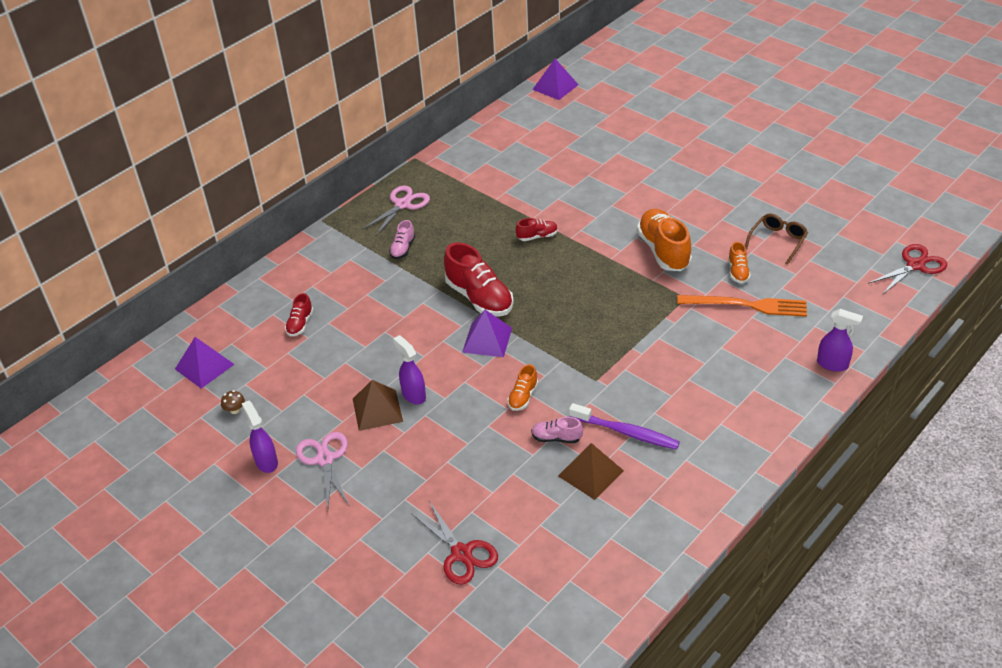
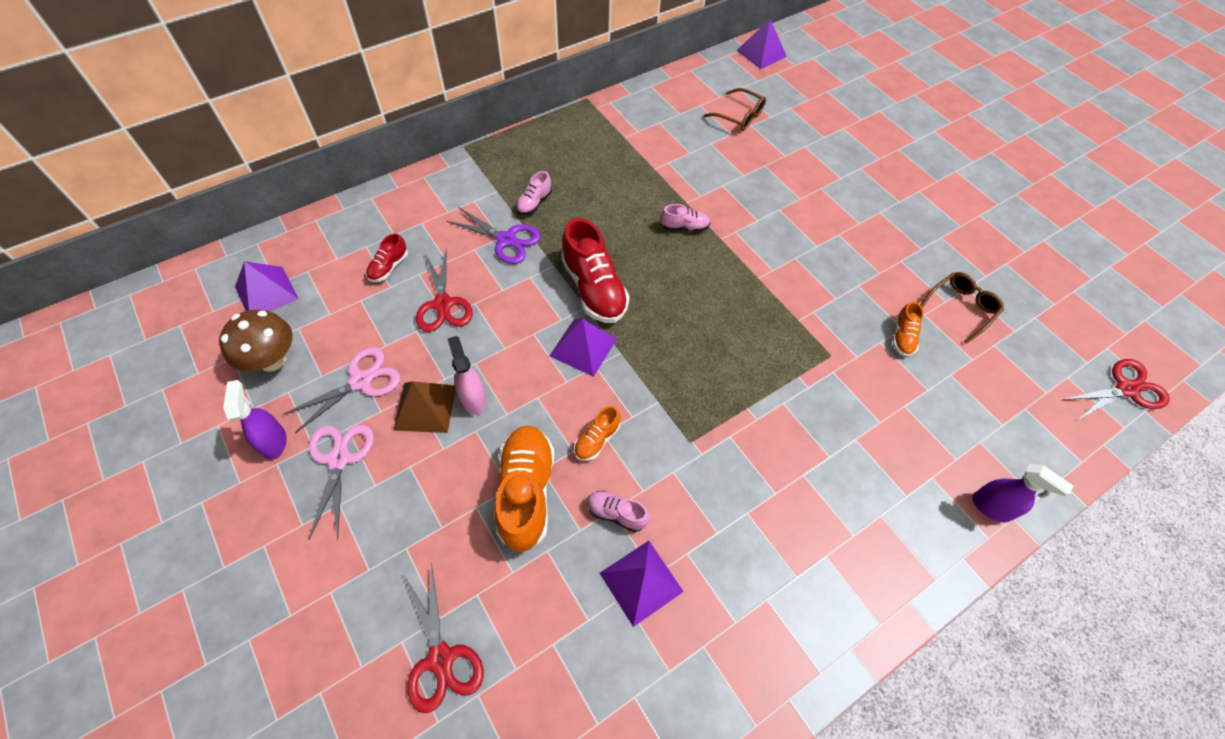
camera: 10 degrees right, 15 degrees up
(235, 410) = (272, 360): brown mushroom -> brown mushroom, size x2.30
(359, 338) = (443, 304): none -> red scissors
(391, 281) = (506, 240): none -> purple scissors
(402, 204) = (554, 149): pink scissors -> pink scissors (361, 381)
(413, 395) = (473, 399): purple spray bottle -> pink spray bottle
(537, 236) = (684, 227): red shoe -> pink shoe
(553, 142) = (739, 116): none -> brown glasses
(590, 473) = (641, 582): brown pyramid -> purple pyramid
(625, 432) = (703, 531): purple toothbrush -> none
(663, 251) = (822, 284): orange shoe -> orange shoe (526, 492)
(747, 305) = (902, 387): orange fork -> none

